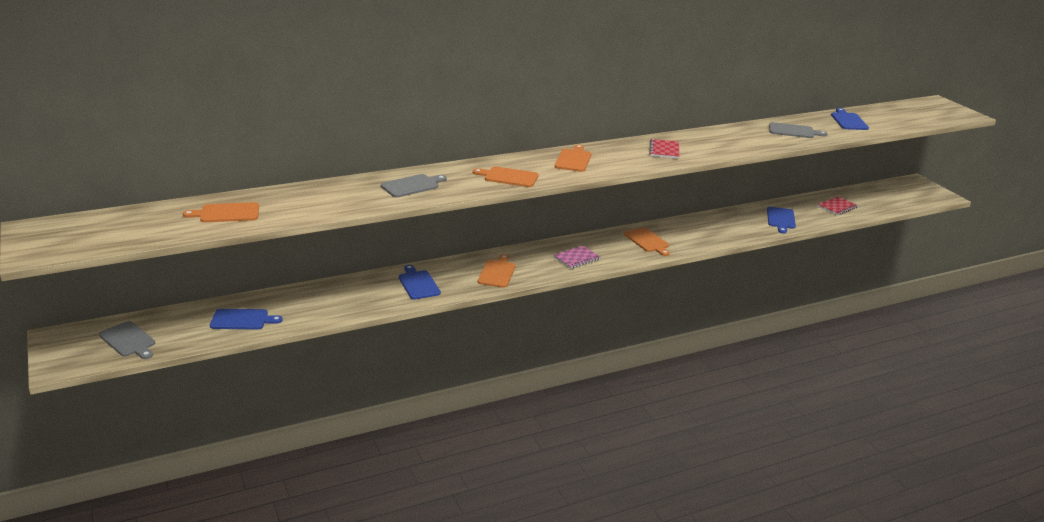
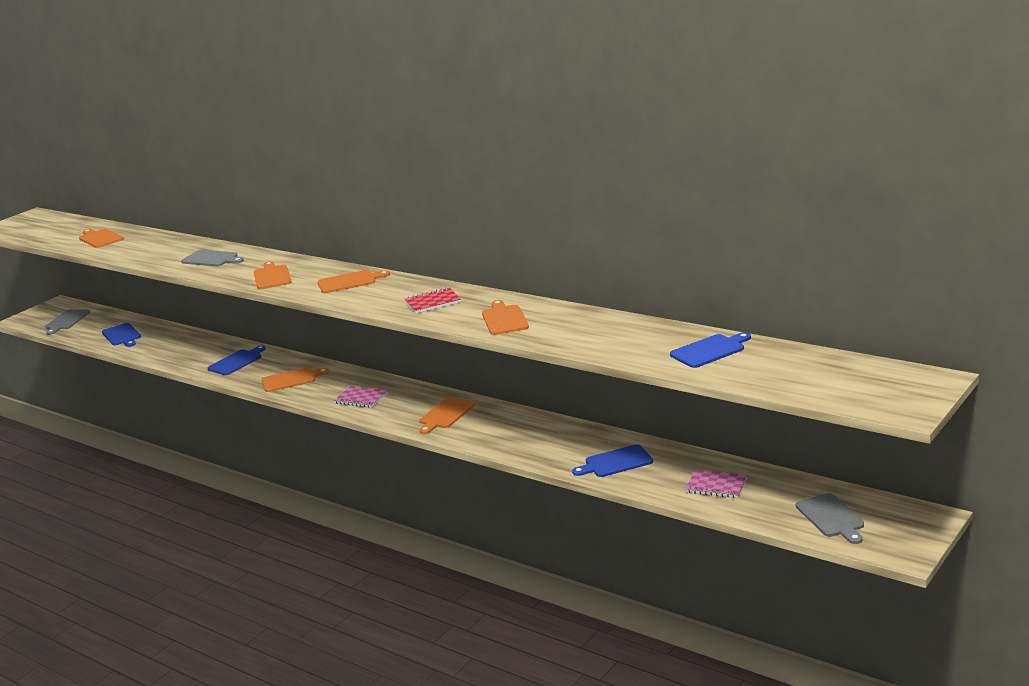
camera: 65 degrees right, 5 degrees down
(728, 143) = (504, 319): none -> orange cutting board
(793, 131) = (606, 335): grey cutting board -> grey cutting board (831, 517)
(837, 207) = (716, 485): red notebook -> pink notebook

